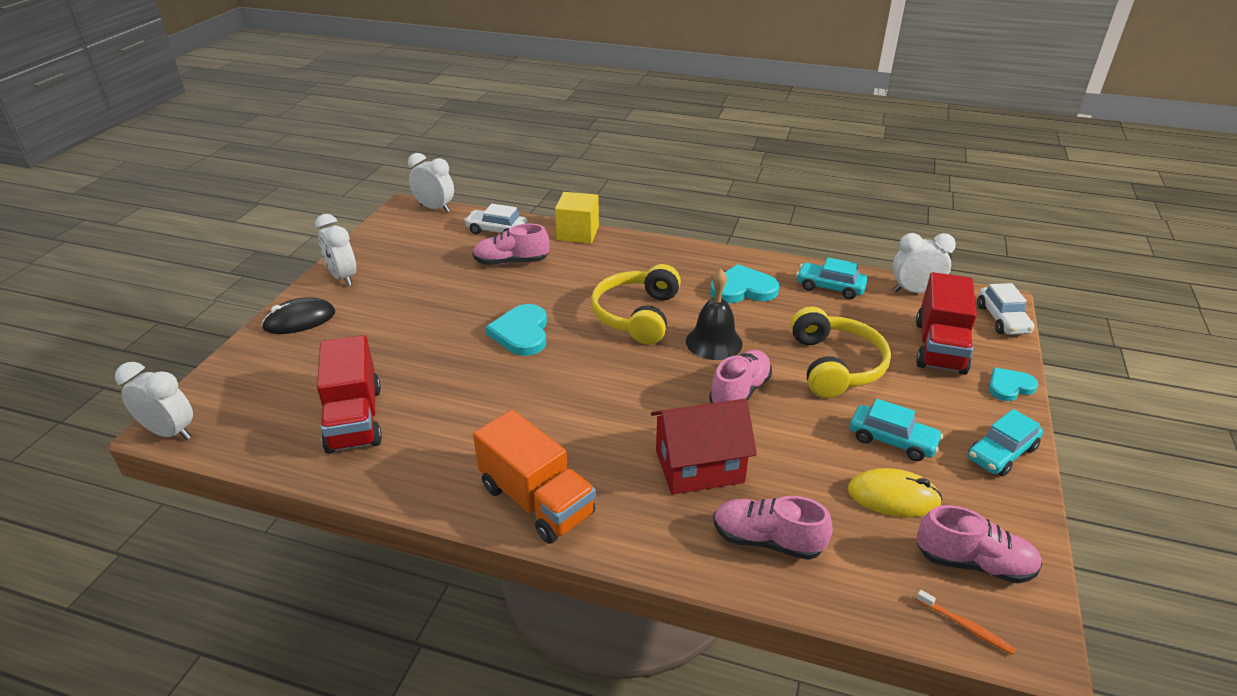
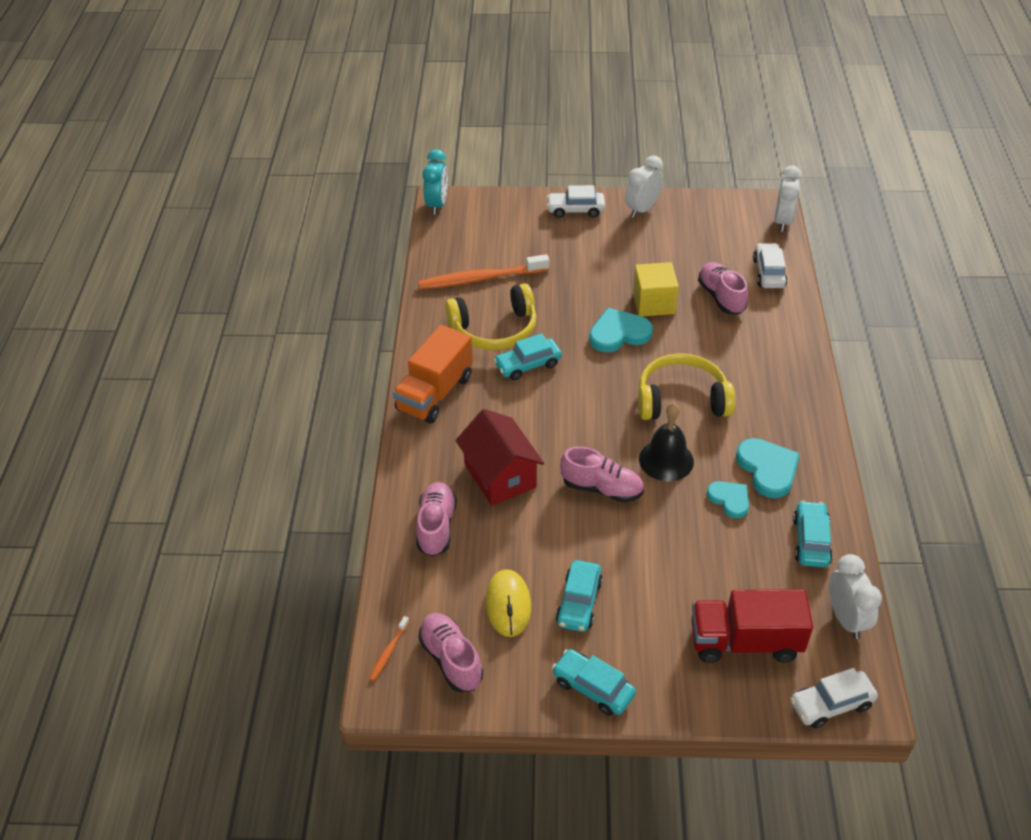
camera: 75 degrees right, 10 degrees up
(170, 432) = (437, 204): white clock -> turquoise clock
(299, 320) = (575, 210): black mouse -> white car
(354, 419) = (480, 279): red truck -> orange toothbrush
(531, 408) = (528, 365): none -> turquoise car
(578, 233) = (799, 327): yellow cube -> yellow cube (653, 303)
(835, 365) = (672, 554): yellow headphones -> yellow headphones (494, 329)
(973, 563) = (451, 659): pink shoe -> pink shoe turned 150 degrees clockwise
(1009, 386) = (702, 702): turquoise heart -> turquoise heart (729, 499)

